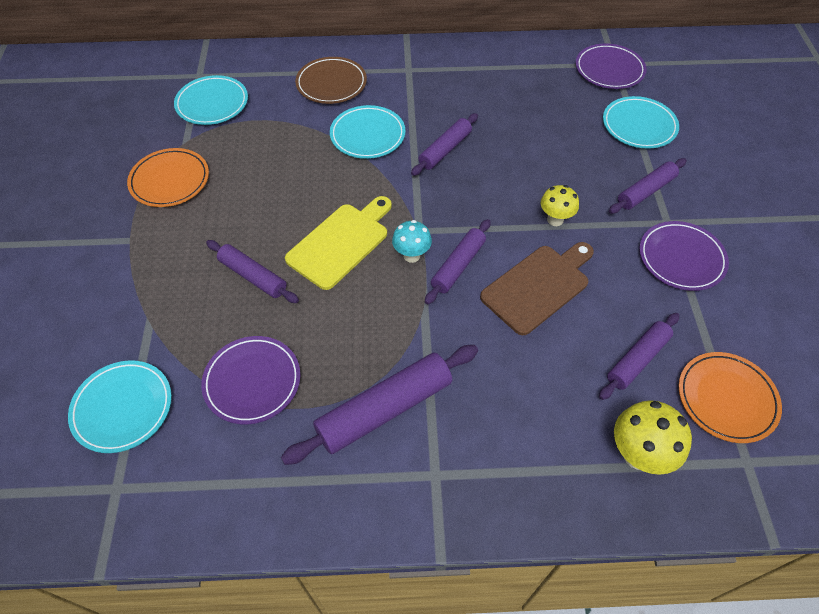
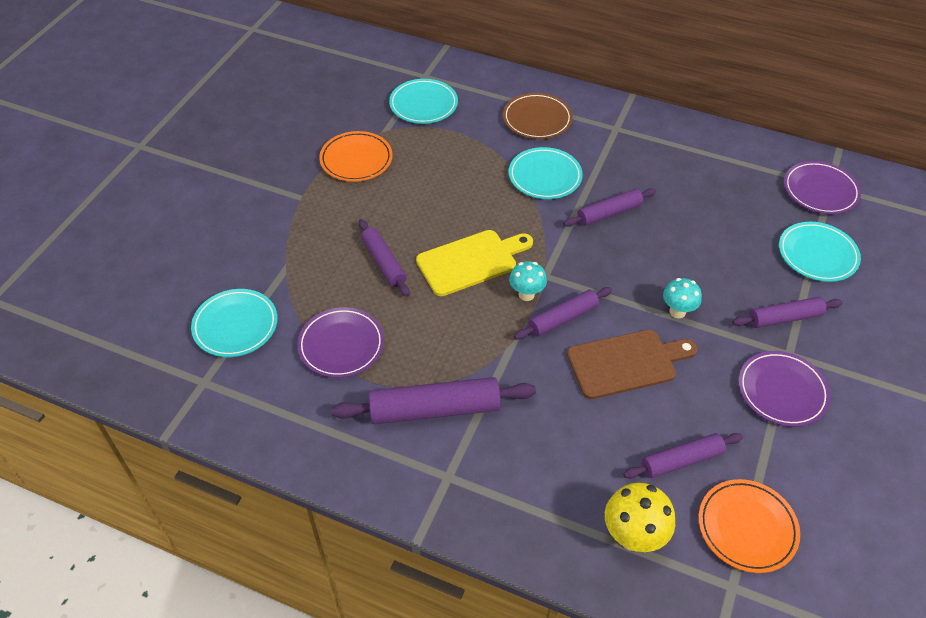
camera: 25 degrees right, 5 degrees down
(555, 220) = (677, 311): yellow mushroom -> turquoise mushroom

